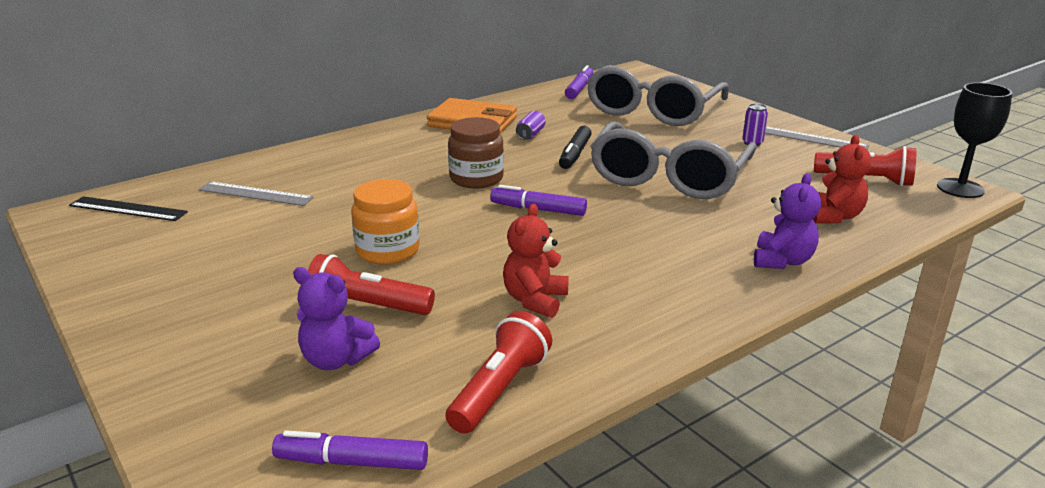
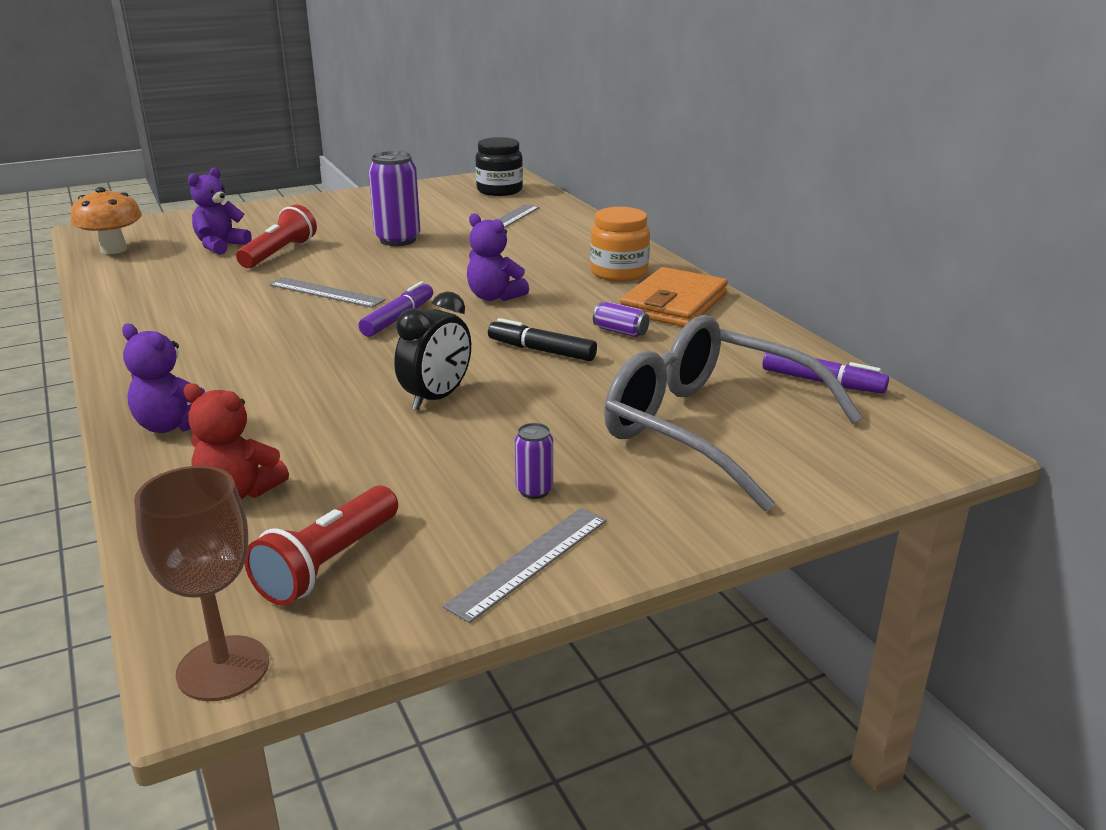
camera: 100 degrees right, 0 degrees up
(128, 209) = (499, 190): black ruler -> black jar
(317, 242) = (398, 240): none -> purple can
(352, 462) = (113, 249): purple marker -> orange mushroom
(388, 250) = (362, 260): orange jar -> orange jar (619, 273)
(476, 178) = (494, 297): brown jar -> purple teddy bear
(487, 253) = (326, 292): none -> grey ruler
(499, 389) = (129, 285): red flashlight -> none
(535, 300) = (228, 304): red teddy bear -> none
(668, 178) = (436, 398): grey glasses -> black clock
(960, 188) = (223, 668): black goblet -> brown goblet

